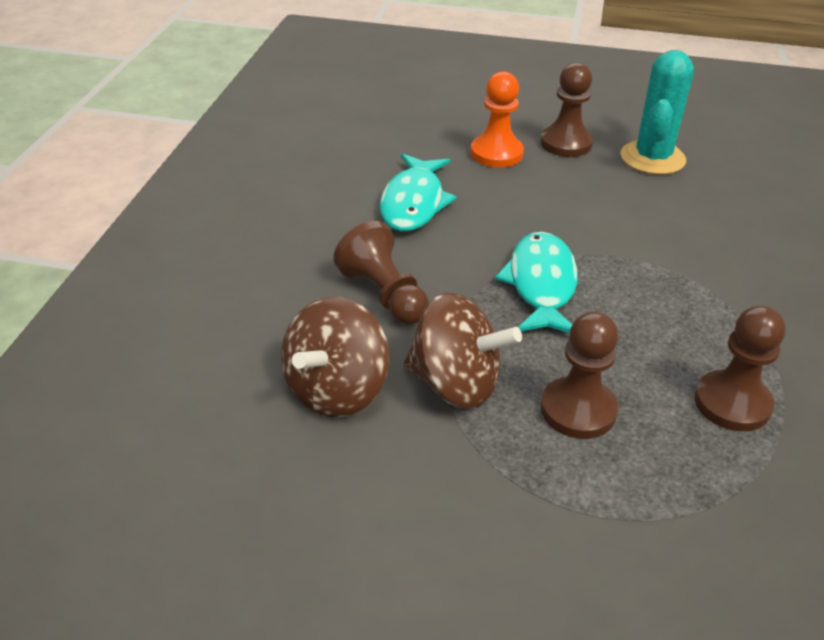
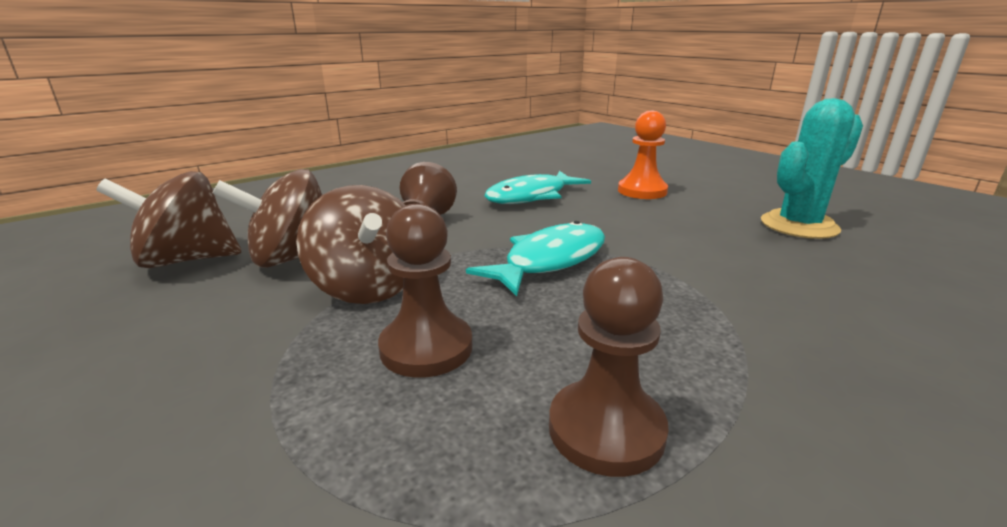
camera: 40 degrees right, 15 degrees down
(239, 448) = (186, 260): none -> brown spinning top
(566, 143) = (716, 199): brown pawn -> none

